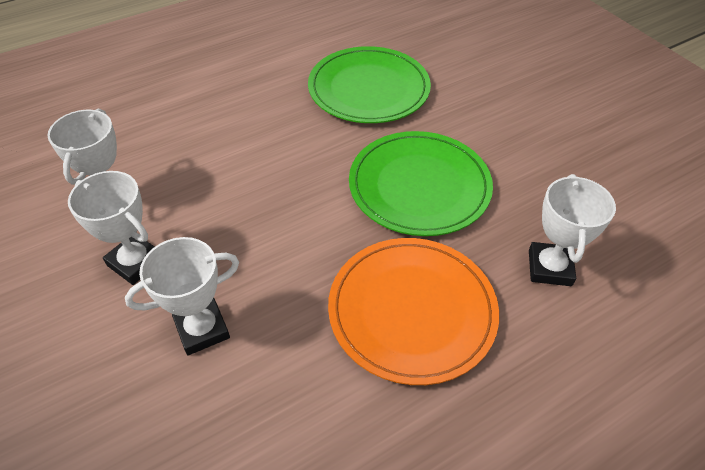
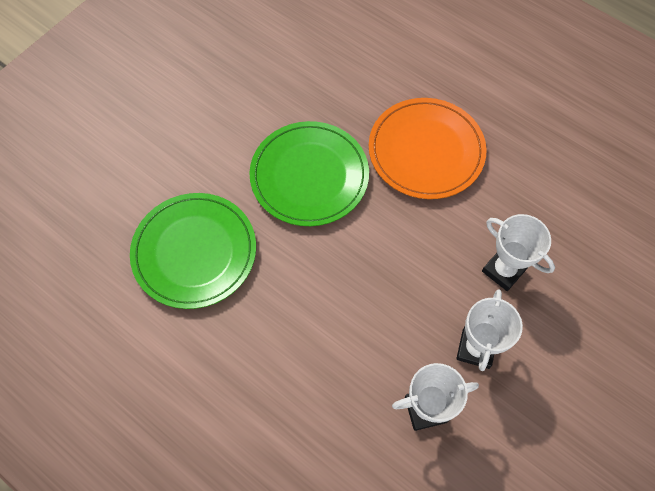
camera: 110 degrees left, 15 degrees up
(549, 268) = (354, 82): white trophy -> none

